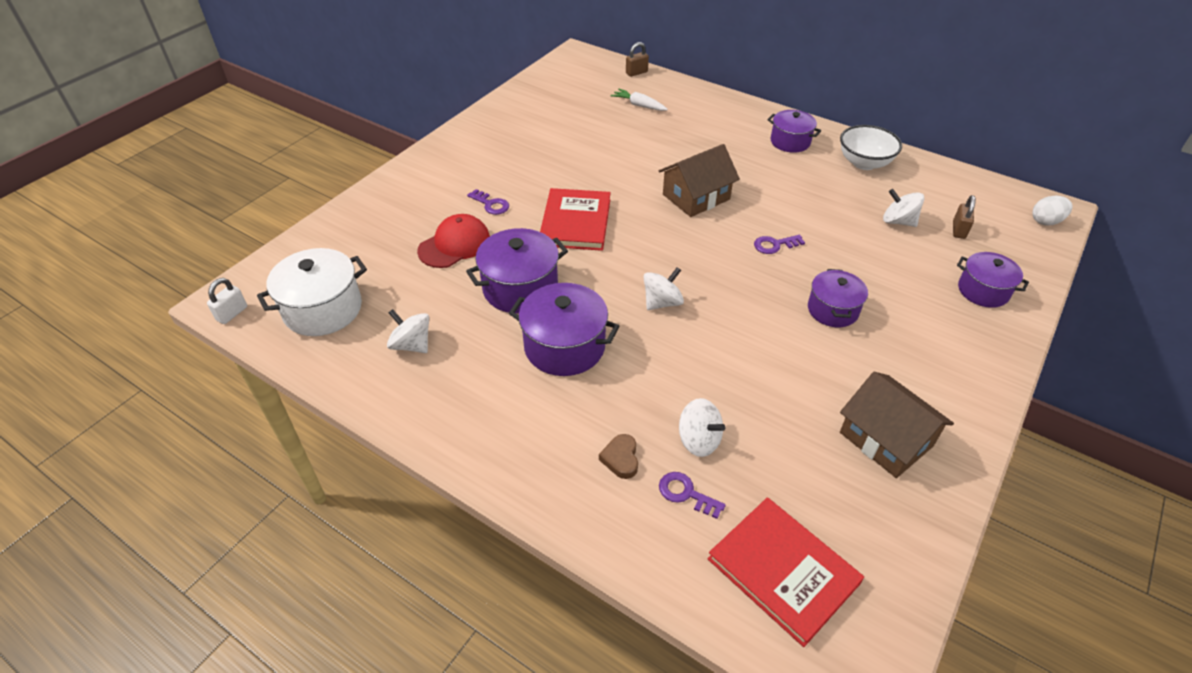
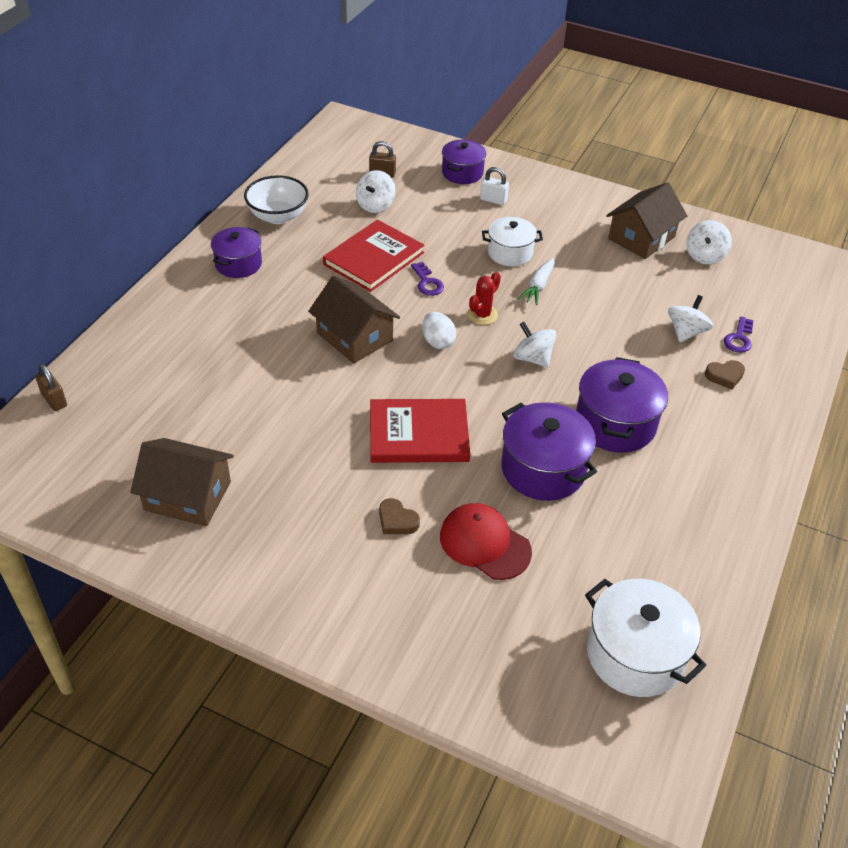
camera: 100 degrees left, 0 degrees up
(232, 313) = (676, 760): white padlock -> white padlock (493, 200)
(412, 345) = (657, 549): white spinning top -> white spinning top (704, 256)
(491, 204) = (397, 520): purple key -> brown heart
(540, 120) = (188, 496): none -> brown house
(639, 105) = (149, 393): white carrot -> white carrot (538, 286)
(727, 276) = (482, 315): none -> red cactus
(783, 571) = (776, 292): red book -> red book (374, 258)
(832, 310) = (510, 253): purple pot -> white pot
(1046, 221) = (361, 128): white egg -> white egg (437, 342)

